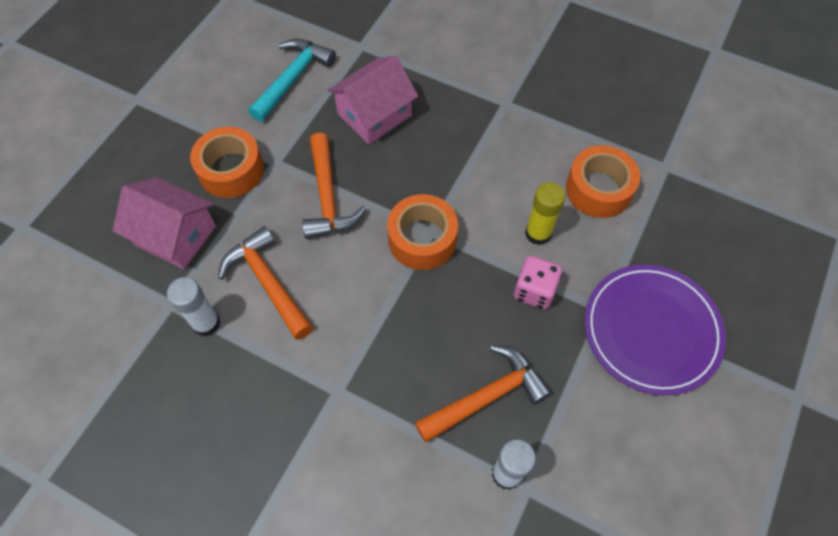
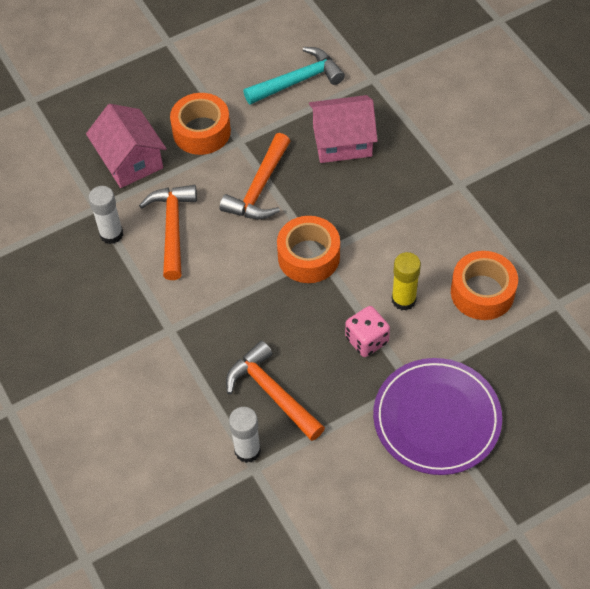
camera: 35 degrees right, 5 degrees down
(486, 396) = (272, 393): orange hammer -> orange hammer turned 135 degrees counterclockwise

